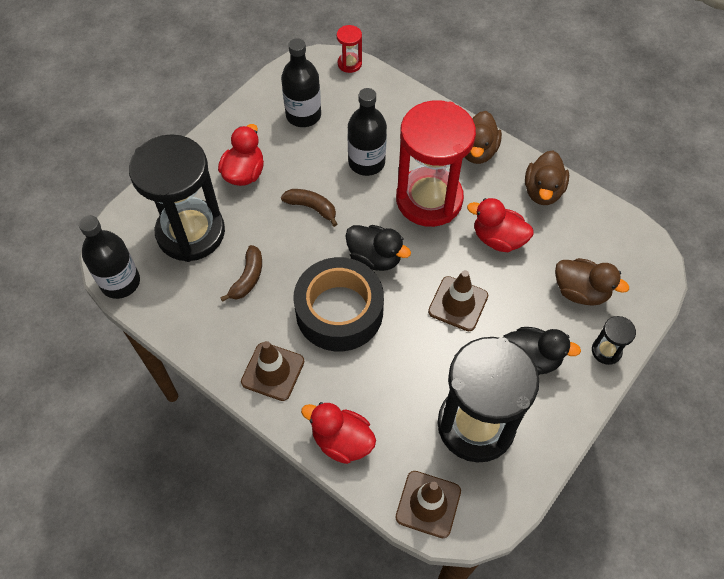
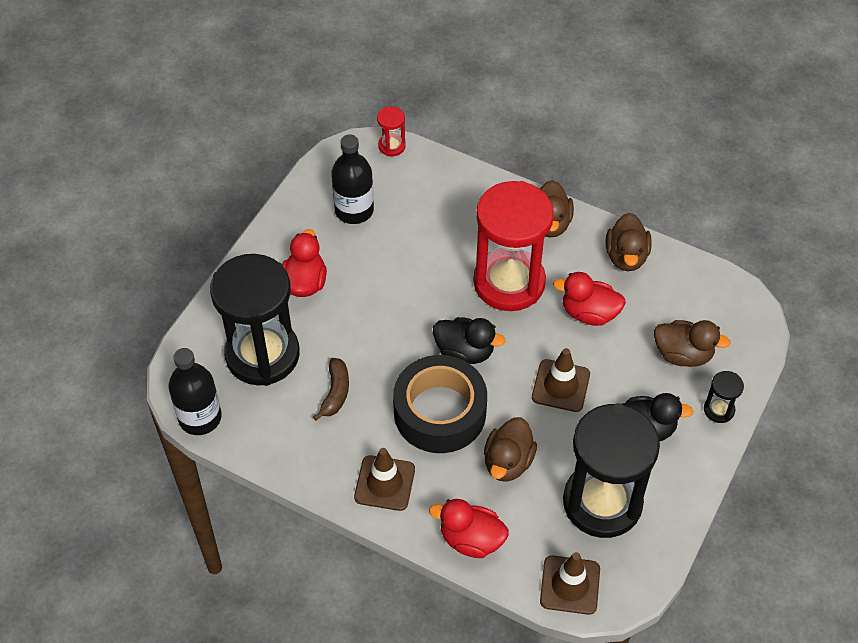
camera: 10 degrees left, 5 degrees down
(311, 208) = (386, 309): brown banana -> none
(366, 162) = (434, 252): black bottle -> none
(393, 370) = (508, 462): none -> brown duck

